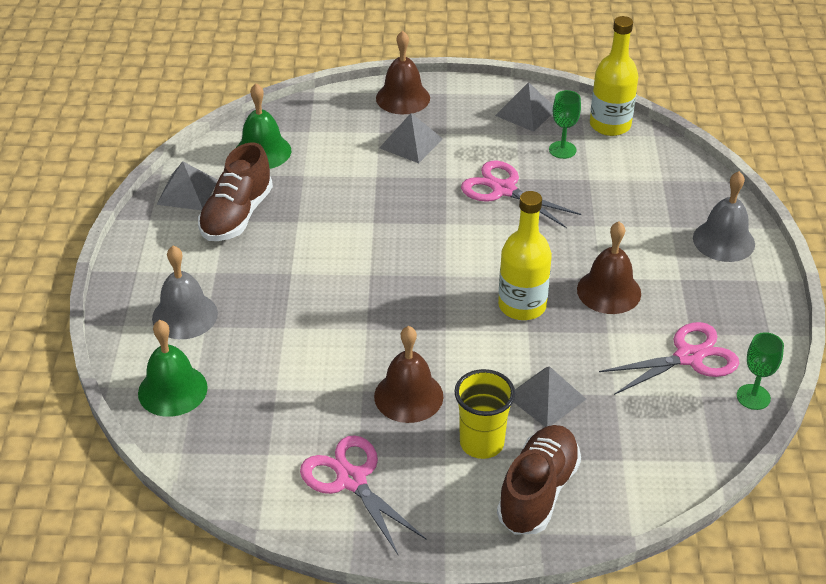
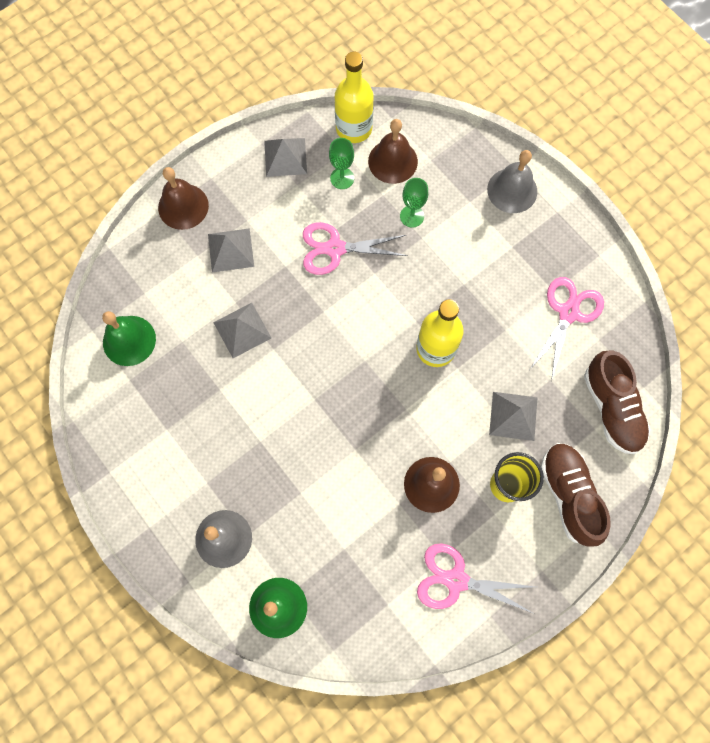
camera: 40 degrees left, 30 degrees up
(187, 192) = (111, 424): grey pyramid -> grey pyramid (242, 330)
(237, 215) = (171, 418): brown shoe -> brown shoe (611, 408)
(609, 291) = (478, 292): brown bell -> brown bell (392, 161)
(753, 397) = (628, 317): green goblet -> green goblet (412, 216)

